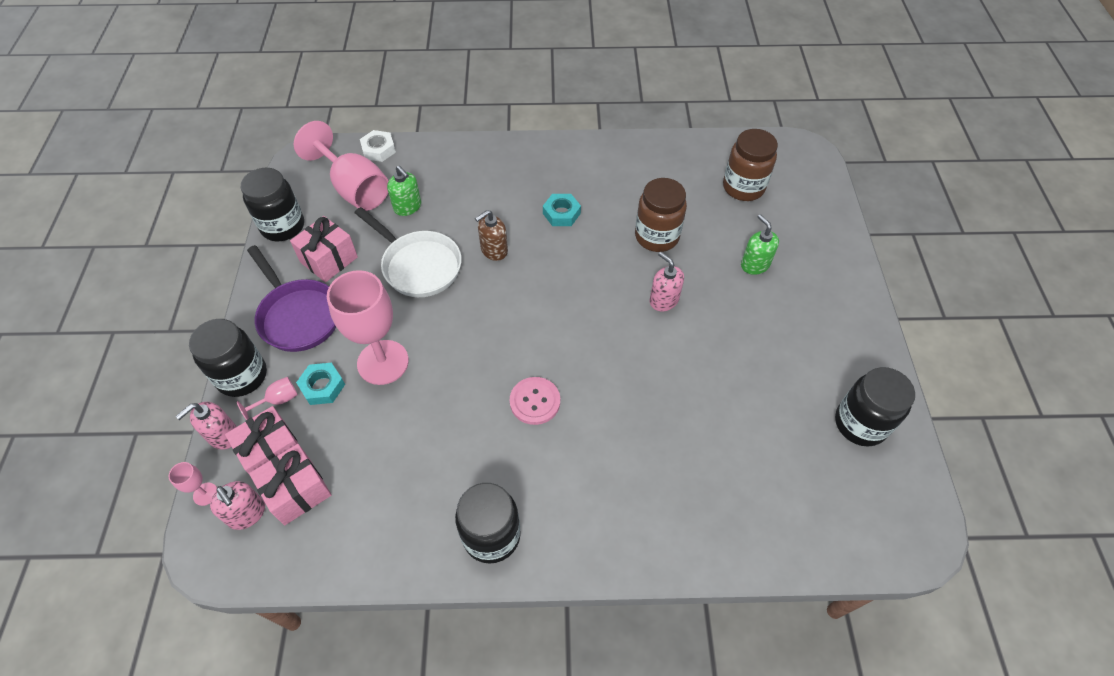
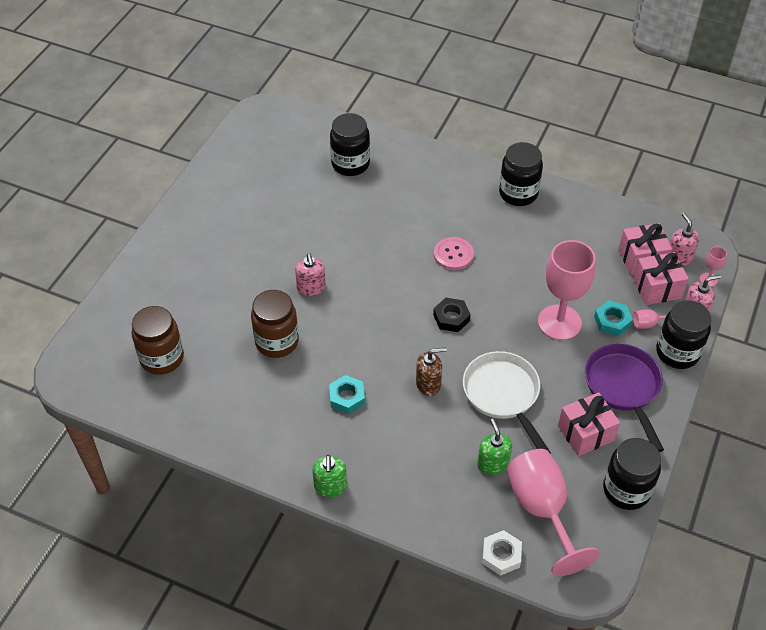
camera: 155 degrees left, 5 degrees down
(502, 323) = (451, 318): none -> black nut
(755, 264) = (216, 288): green soap dispenser -> green soap dispenser (330, 486)
(860, 423) = (243, 167): black jar -> black jar (350, 164)

